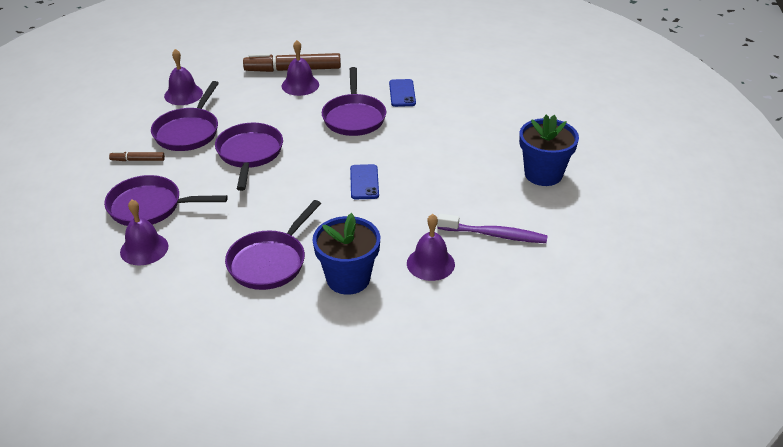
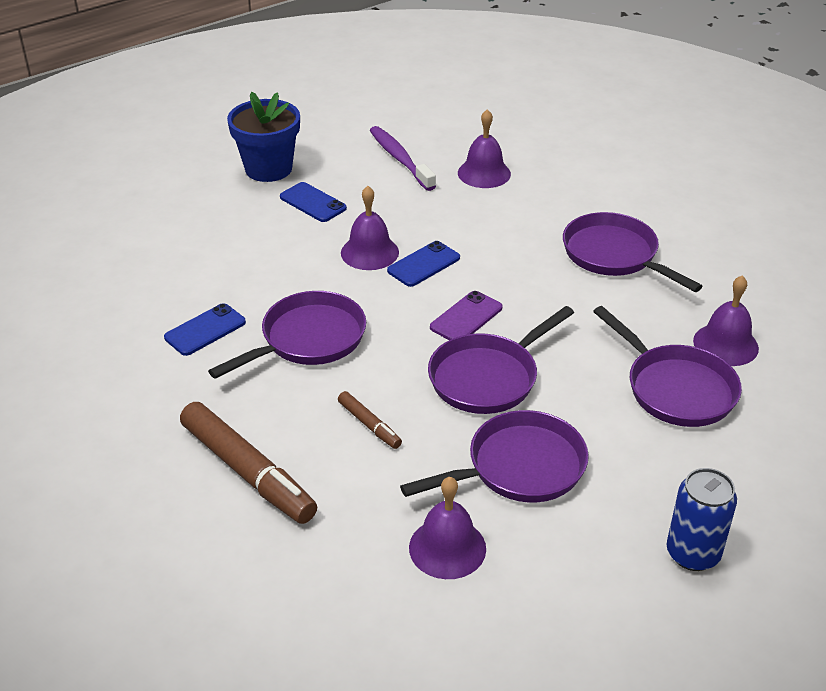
camera: 130 degrees left, 0 degrees up
(79, 147) = (693, 553): none -> blue can
(138, 160) = (630, 468): brown marker -> brown marker (369, 425)
(270, 262) = (614, 255): purple pan -> purple pan turned 120 degrees counterclockwise
(300, 85) = (283, 435): purple bell -> purple bell (369, 252)
(300, 172) = (466, 318): none -> purple phone
(348, 279) = (565, 203): blue flower pot -> none
(480, 173) = (313, 203): none -> blue phone

